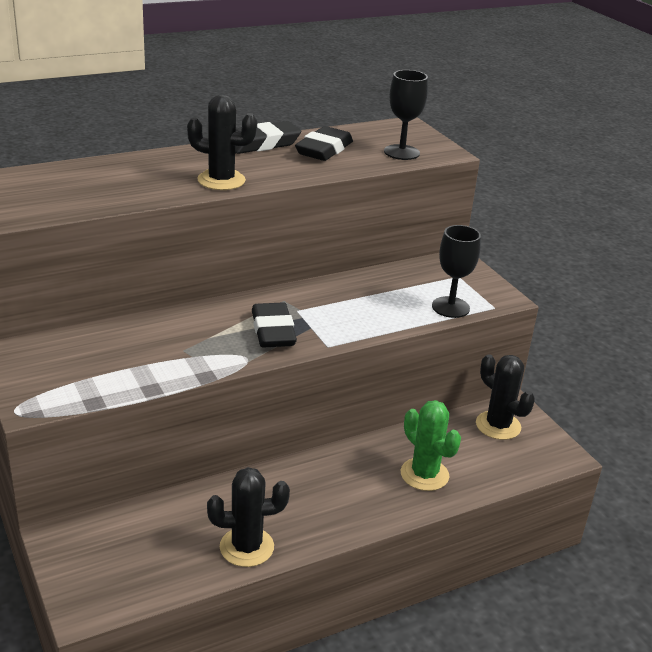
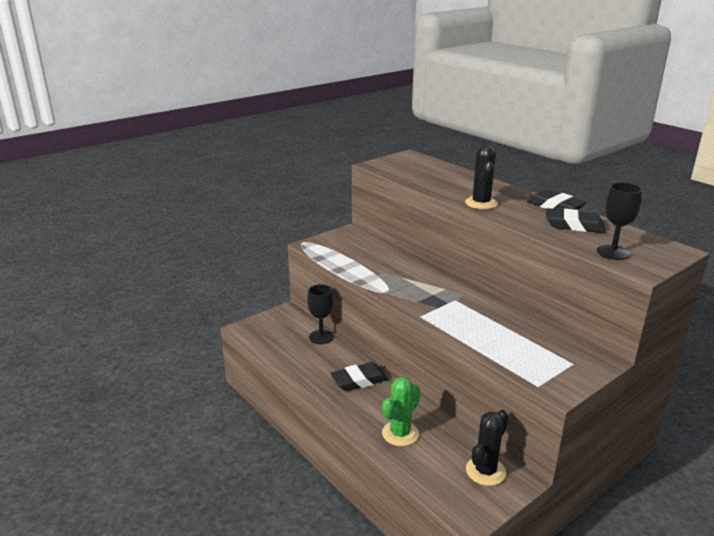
camera: 80 degrees right, 5 degrees down
(246, 547) = (300, 368): black cactus -> none
(273, 331) = (423, 295): black eraser -> black eraser (359, 381)
(450, 307) = (517, 363): black goblet -> black goblet (321, 337)

